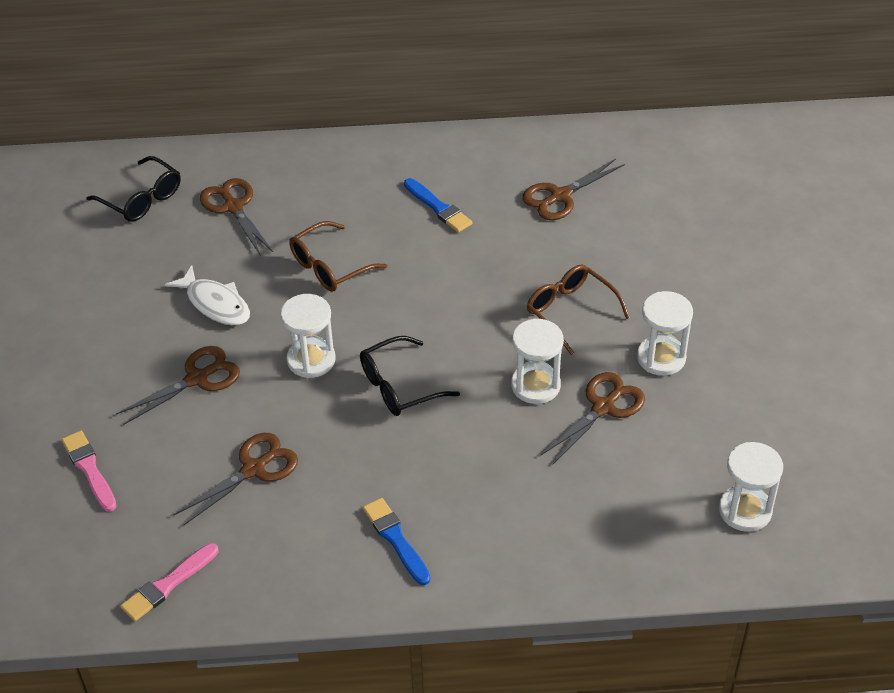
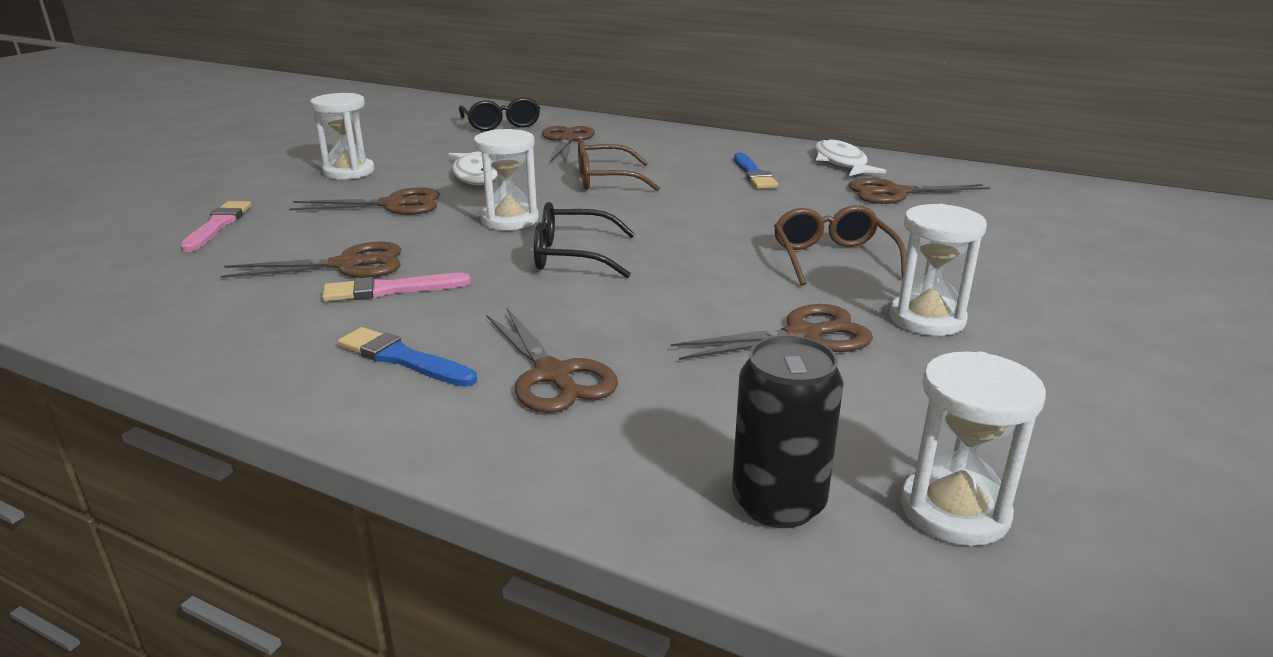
camera: 30 degrees right, 20 degrees down
(168, 584) = (132, 311): pink brush -> pink brush (390, 290)
(396, 539) = (402, 358): blue brush -> blue brush turned 60 degrees counterclockwise
(493, 158) = (841, 162): none -> white fish
(493, 510) = (552, 375): none -> brown scissors
(535, 385) = (730, 295): white hourglass -> white hourglass (349, 172)
(670, 544) = (778, 503): none -> black can

